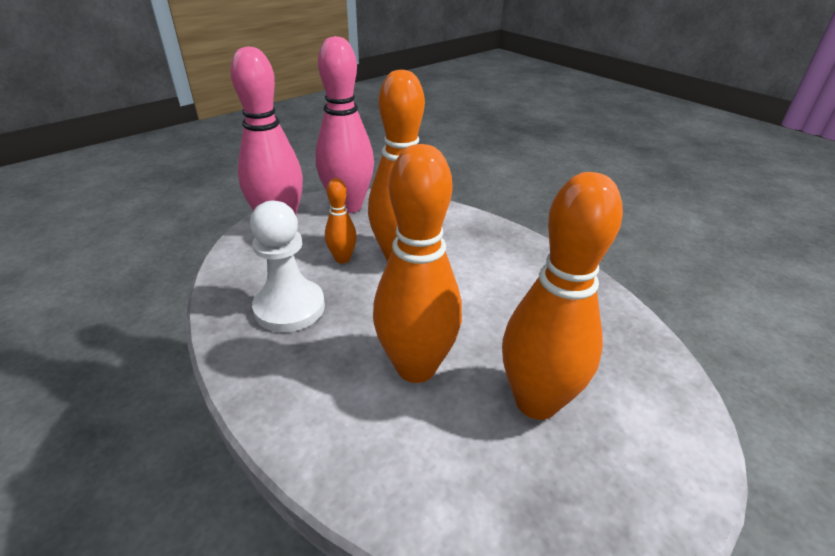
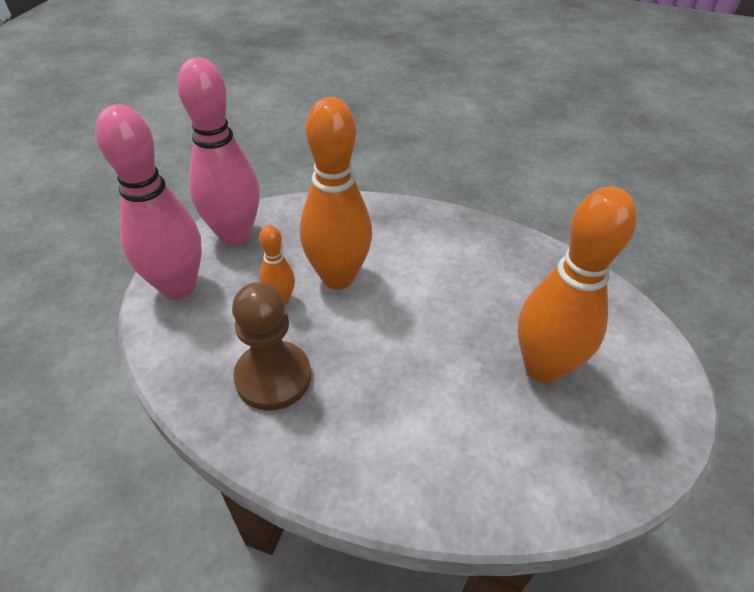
camera: 30 degrees left, 10 degrees up
(289, 308) = (273, 377): white pawn -> brown pawn
(416, 367) = (433, 382): orange bowling pin -> none

